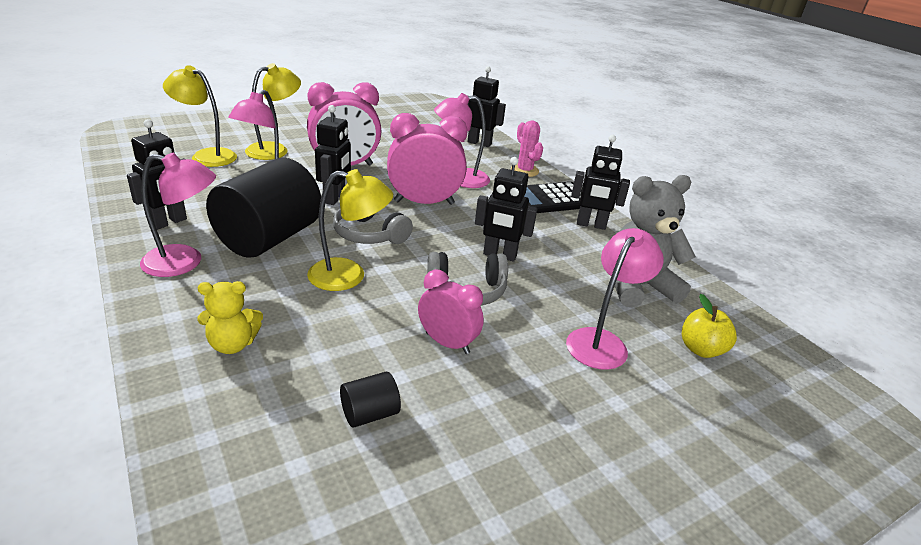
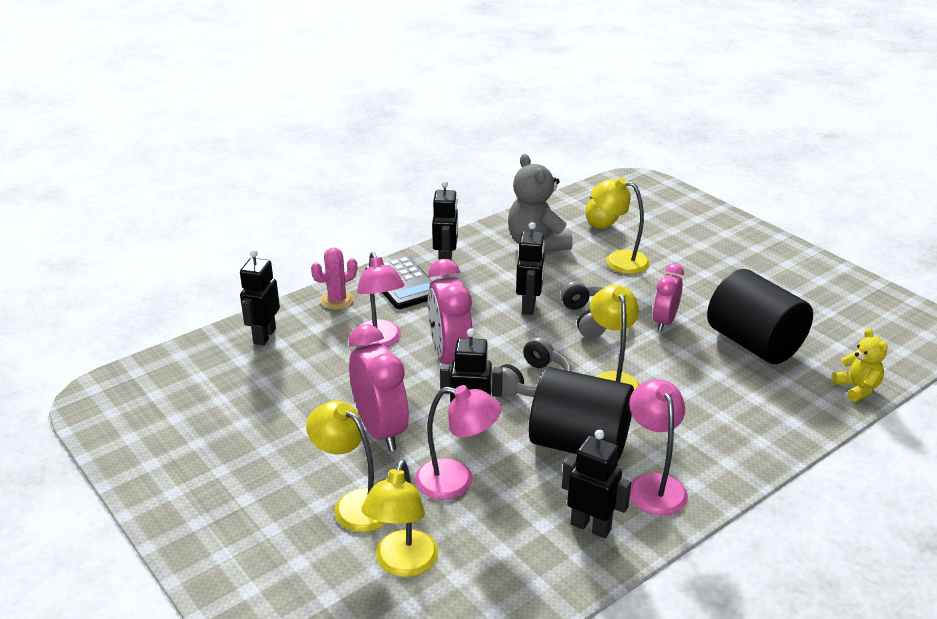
camera: 95 degrees left, 0 degrees up
(232, 344) = (736, 419): yellow teddy bear -> yellow teddy bear (857, 389)
(370, 414) = (754, 344): black cylinder -> black cylinder, size x2.38
(602, 341) = (618, 260): pink lamp -> yellow lamp

